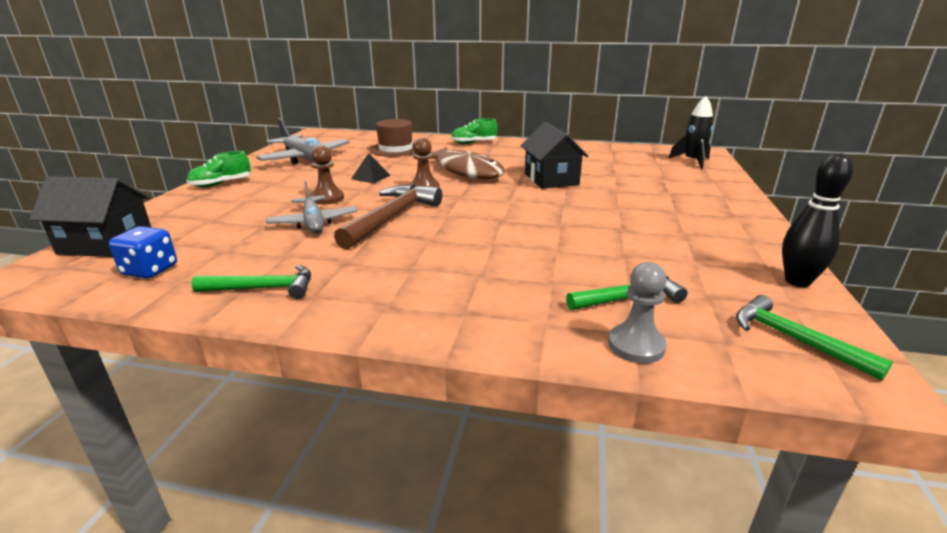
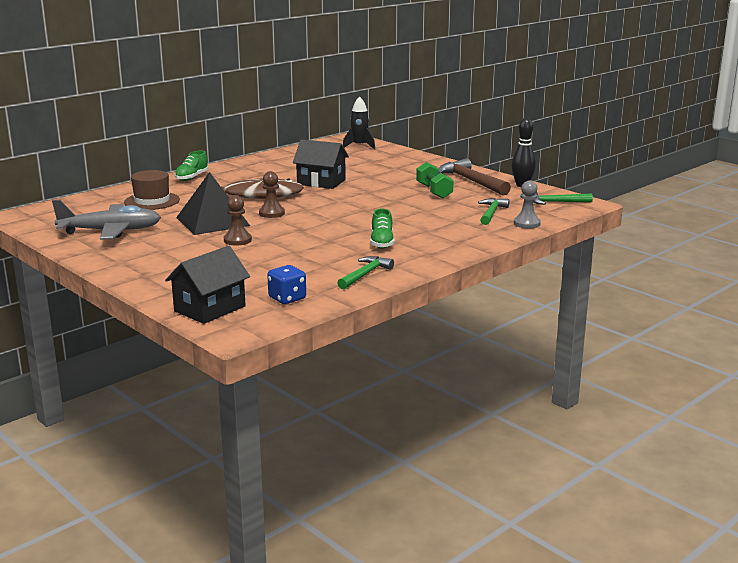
camera: 55 degrees left, 5 degrees down
(221, 184) = (124, 266): green shoe -> green shoe (382, 243)
(313, 222) = (280, 250): grey plane -> none
(371, 177) = (213, 221): black pyramid -> black pyramid, size x2.21
(391, 217) = (311, 231): brown hammer -> brown hammer (471, 181)
(636, 233) = (434, 191): none -> green dumbbell

